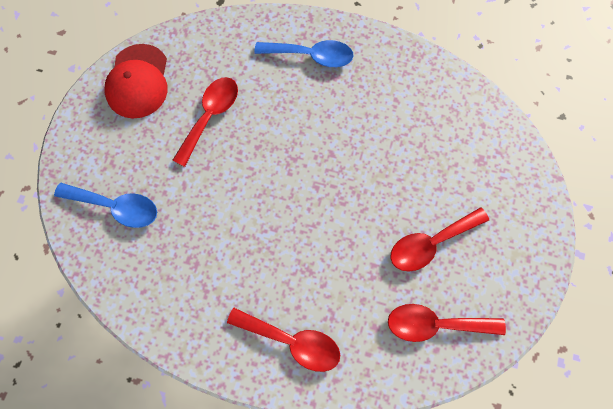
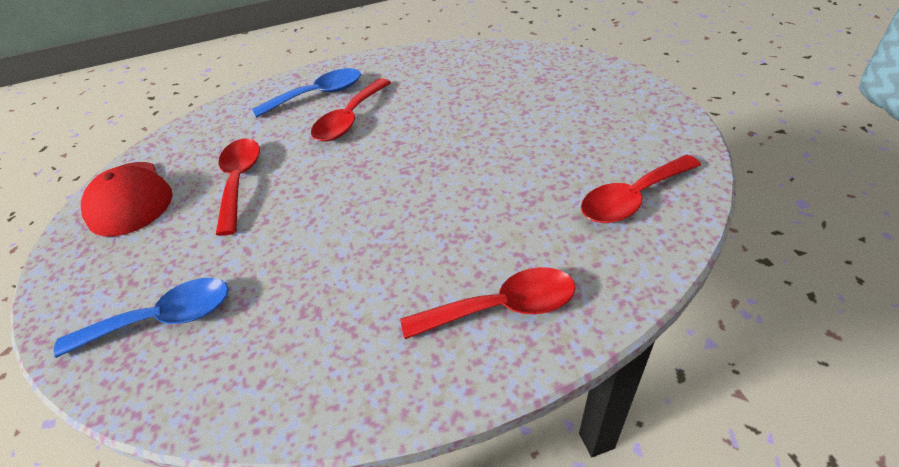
camera: 30 degrees left, 25 degrees down
(430, 243) = (559, 148): red spoon -> red spoon (349, 119)

